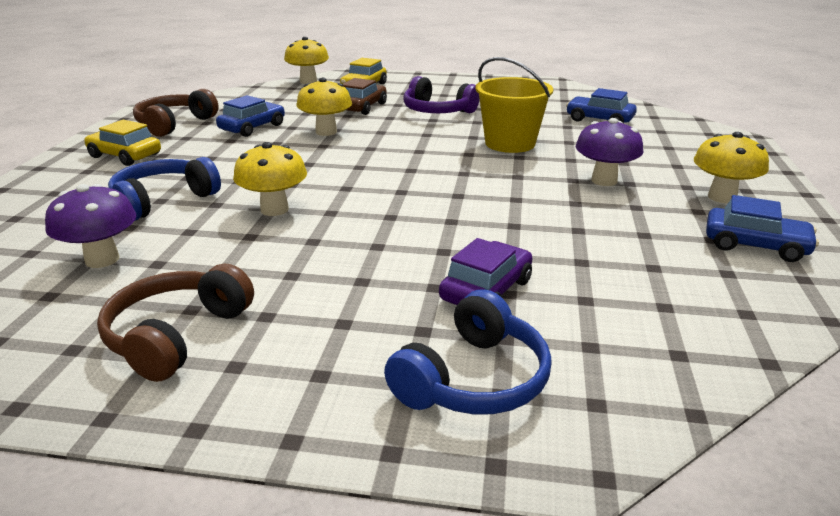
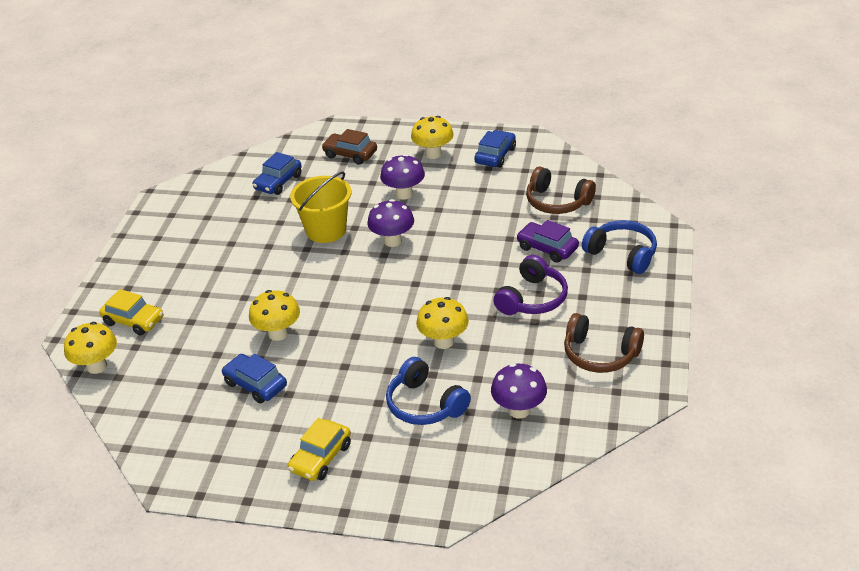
camera: 85 degrees left, 10 degrees up
(175, 124) = (232, 445): brown headphones -> brown headphones (557, 202)
(362, 107) = (208, 317): brown car -> brown car (350, 154)
(437, 111) = (233, 268): purple headphones -> purple headphones (532, 299)
(493, 177) = (392, 241): none -> purple mushroom

